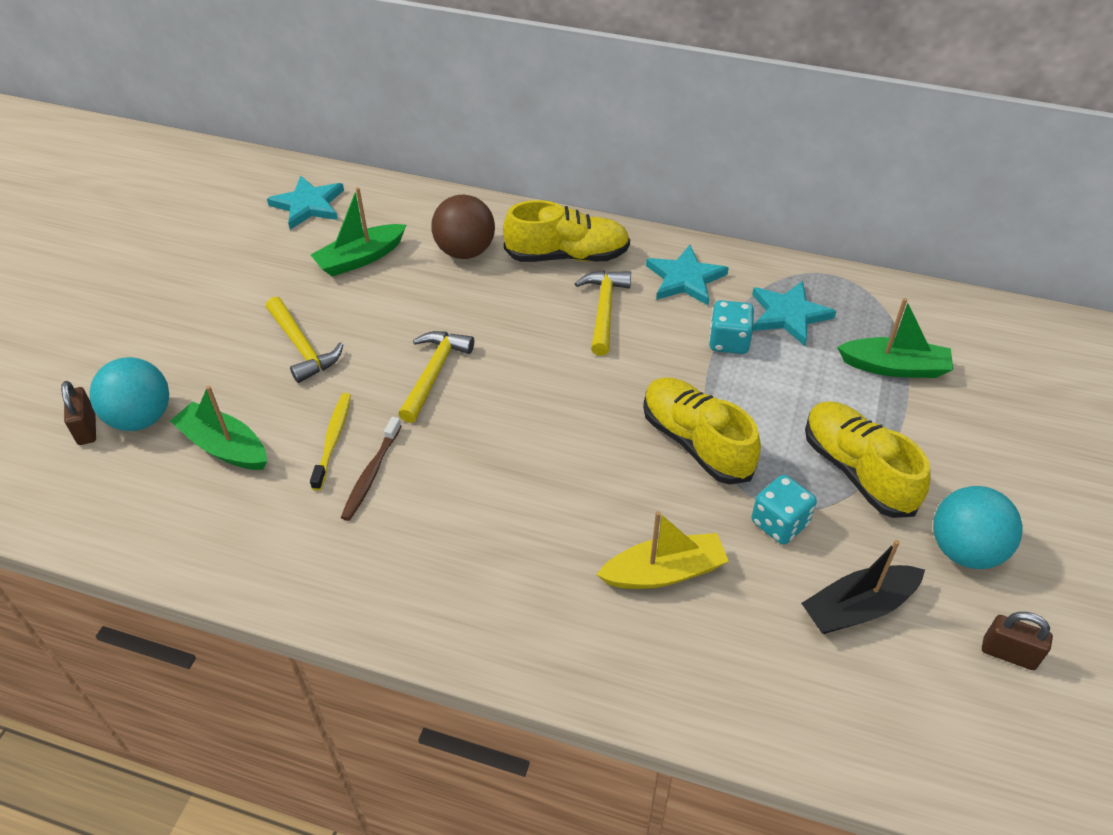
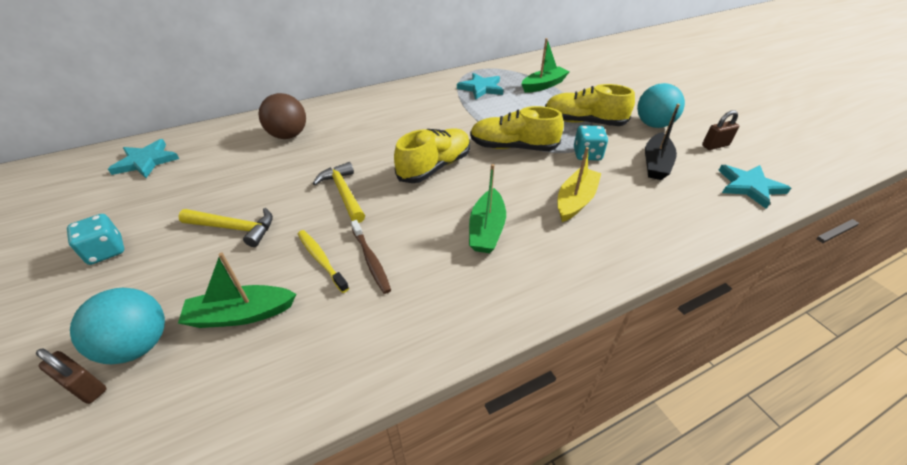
camera: 45 degrees left, 5 degrees down
(360, 258) = (221, 168): green boat -> green boat (486, 229)
(567, 255) = (350, 113): yellow shoe -> yellow shoe (435, 167)
(604, 310) = (399, 123): yellow hammer -> none
(685, 279) = (420, 96): turquoise star -> turquoise star (749, 186)
(729, 341) = (471, 107): turquoise dice -> turquoise dice (106, 251)

